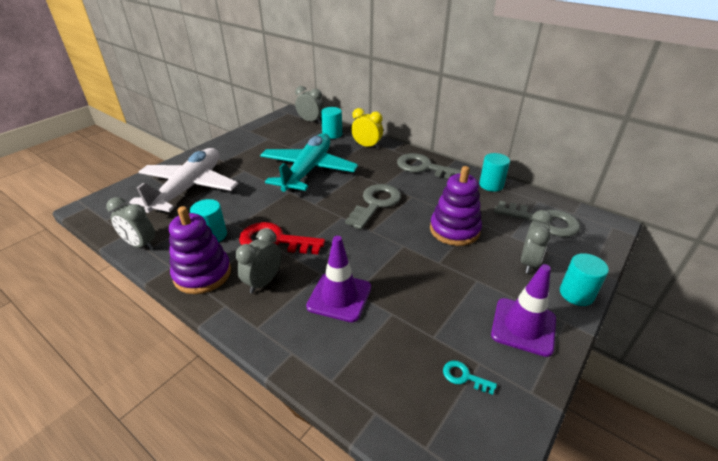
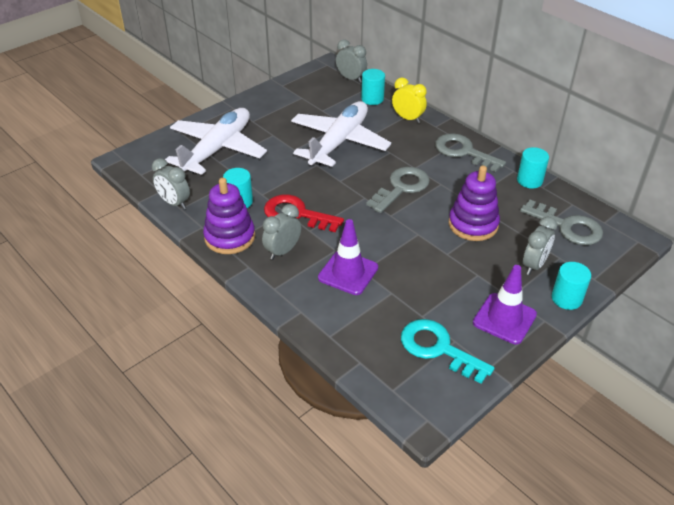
camera: 10 degrees right, 5 degrees up
(308, 170) = (339, 142): turquoise plane -> white plane
(464, 377) = (438, 348): turquoise key -> turquoise key, size x2.25

